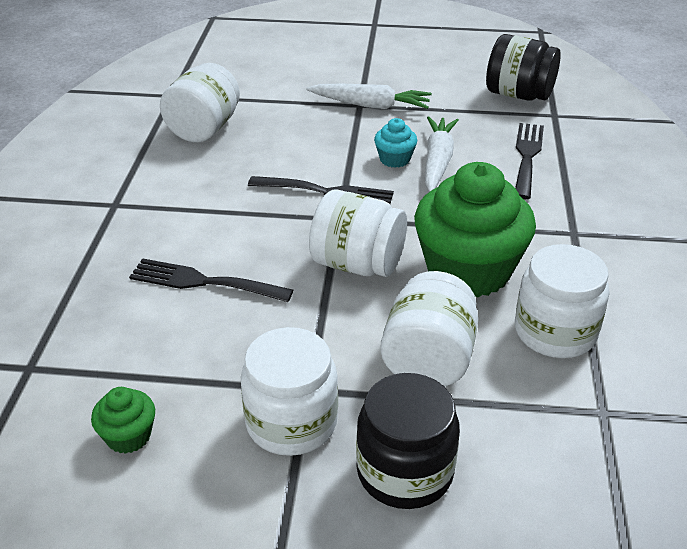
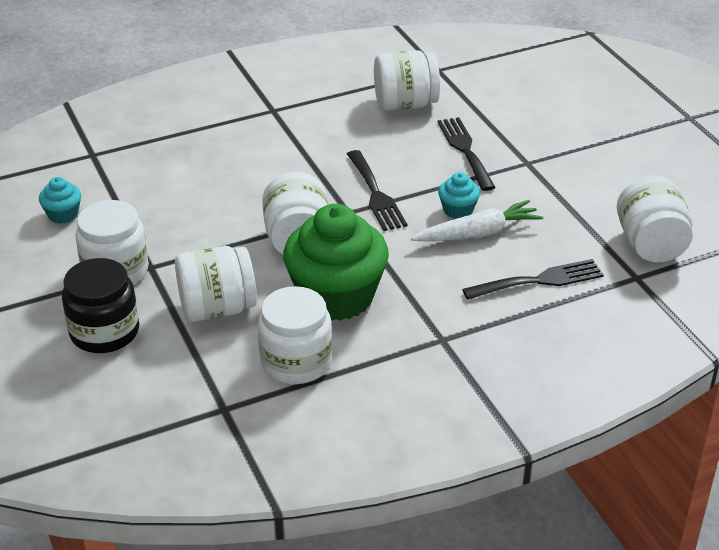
camera: 60 degrees right, 0 degrees up
(128, 436) = (63, 214): green cupcake -> turquoise cupcake
(203, 282) = (220, 182): black fork -> black fork (465, 150)
(370, 105) = (532, 168): white carrot -> none
(518, 95) = (650, 244): black jar -> white jar

